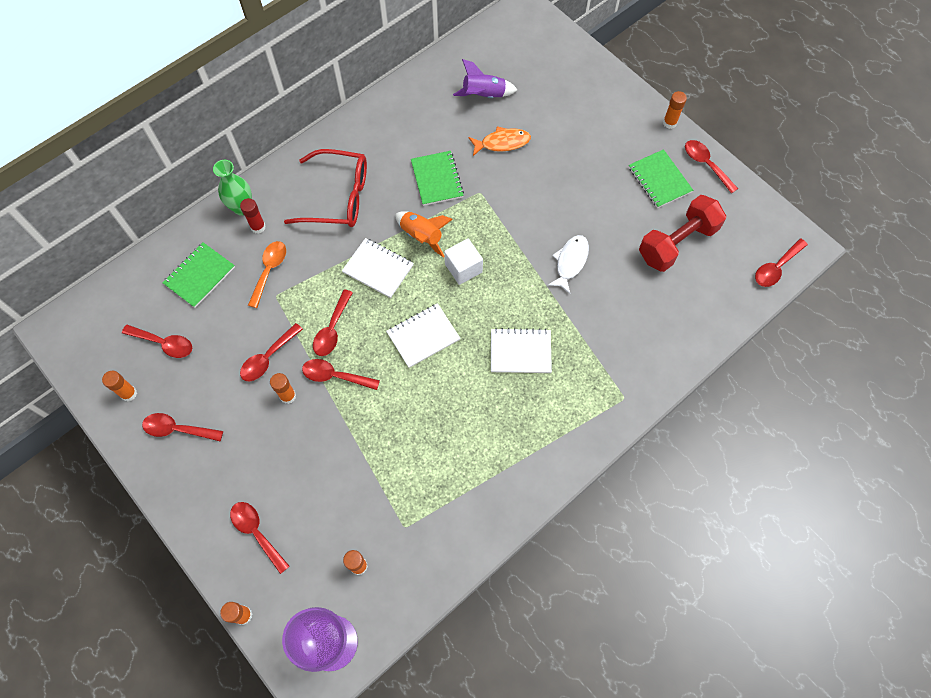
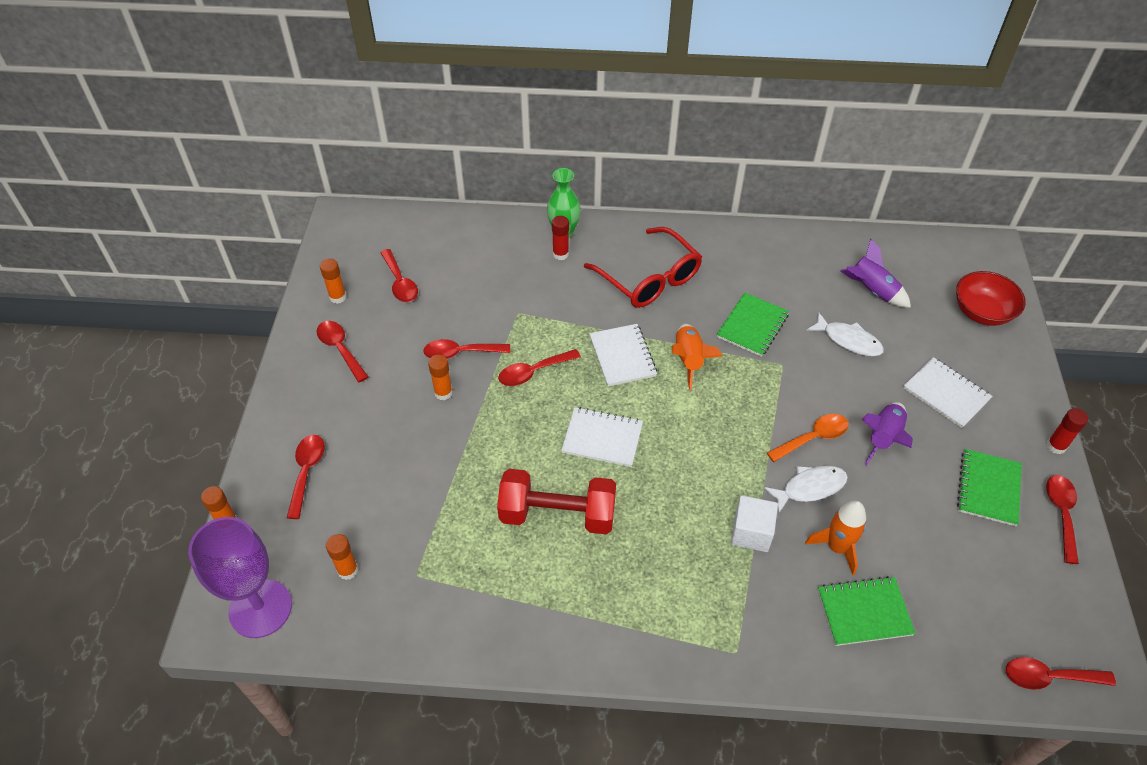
camera: 45 degrees right, 15 degrees down
(200, 276) = (478, 256): green notebook -> green notebook (864, 612)
(269, 271) = (533, 291): orange spoon -> orange spoon (813, 438)
(335, 376) = (496, 409): red spoon -> none
(463, 268) = (699, 413): white cube -> white cube (751, 533)
(502, 143) = (848, 340): orange fish -> white fish
(520, 352) = (676, 524): white notebook -> white notebook (946, 394)
(558, 61) = (982, 312): none -> red bowl
(580, 194) = (883, 438): none -> purple rocket
(617, 286) = (837, 547): none -> orange rocket
(669, 123) = (1056, 446): orange glue stick -> red glue stick
(677, 243) = (948, 560): red dumbbell -> red dumbbell (557, 515)

